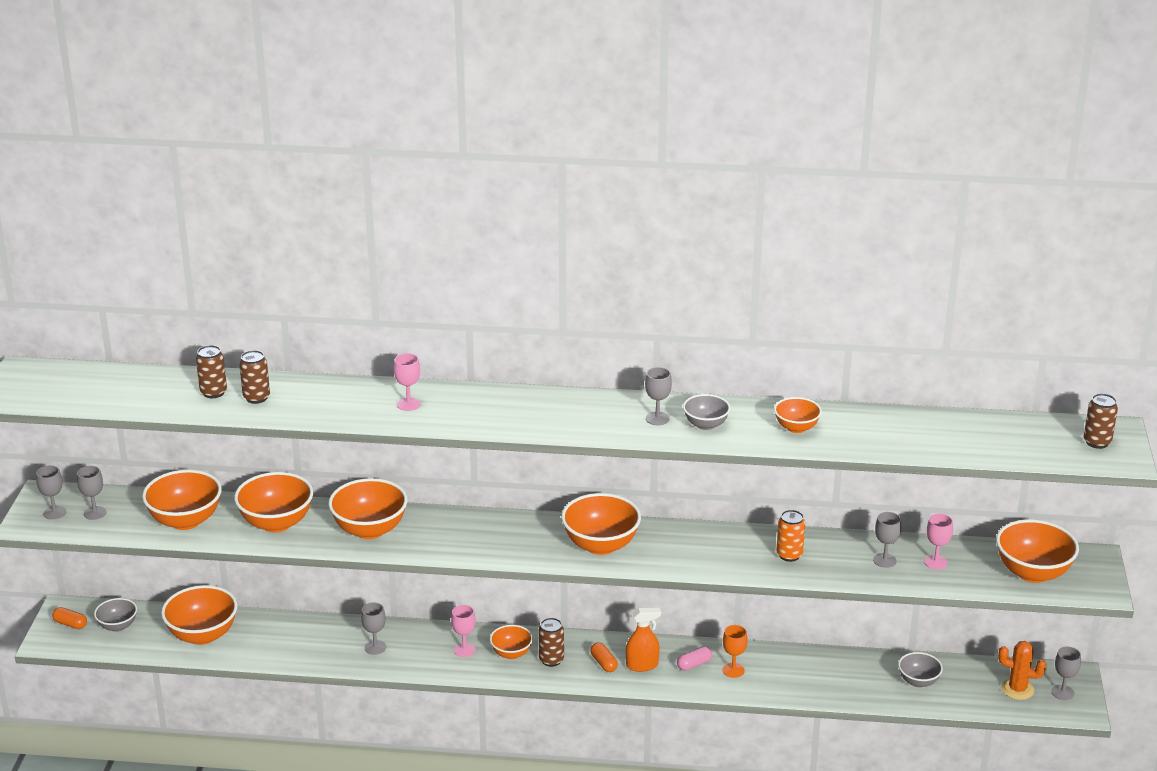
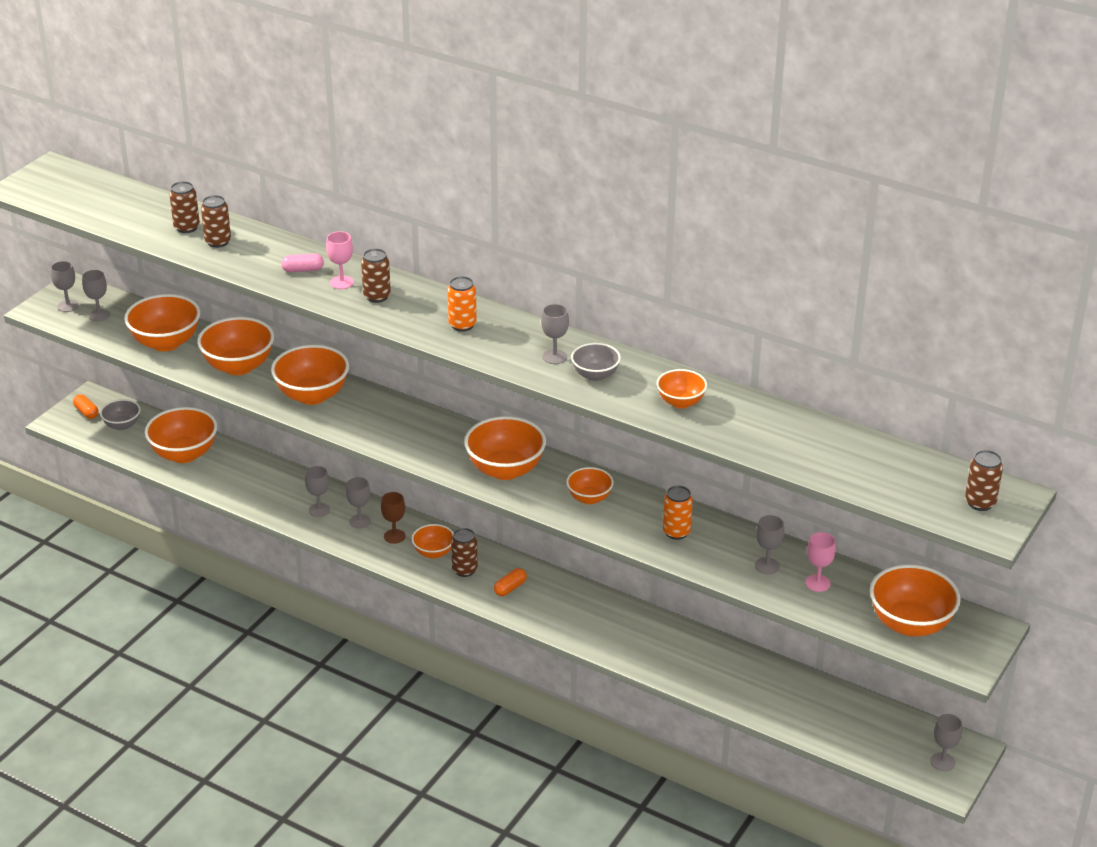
camera: 25 degrees right, 5 degrees up
(422, 646) = (360, 521): none -> grey goblet
(452, 408) = (377, 296): none -> brown can
(464, 650) = (394, 536): pink goblet -> brown goblet
(552, 413) = (462, 325): none -> orange can
(604, 663) = (510, 588): orange capsule -> orange capsule turned 45 degrees clockwise
(642, 665) = (544, 601): orange spray bottle -> none
(693, 548) = (589, 498): none -> orange bowl
(694, 664) = (593, 616): pink capsule -> pink capsule (303, 270)
(733, 670) = (626, 633): orange goblet -> none
(918, 681) = (800, 702): grey bowl -> none
(1017, 689) = (897, 743): orange cactus -> none

